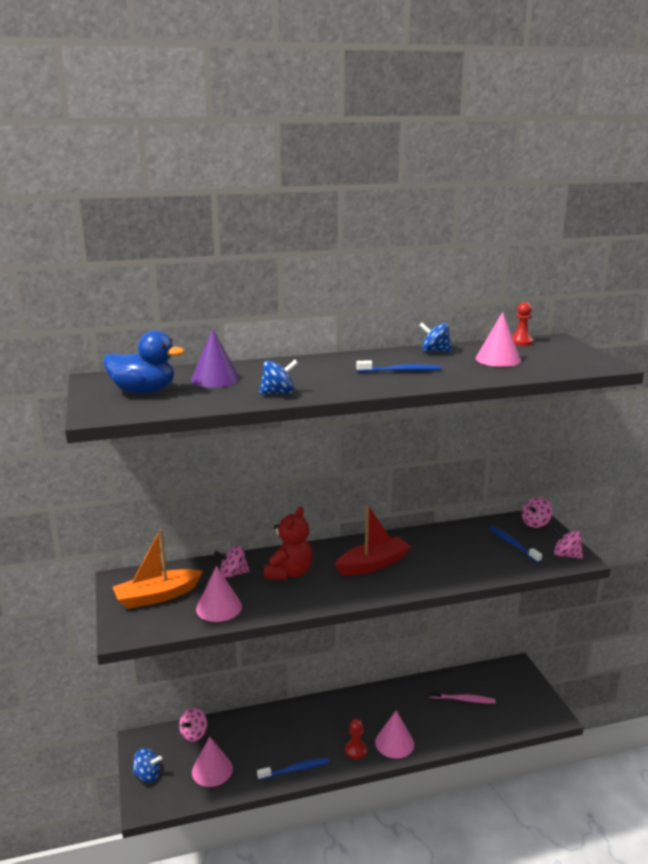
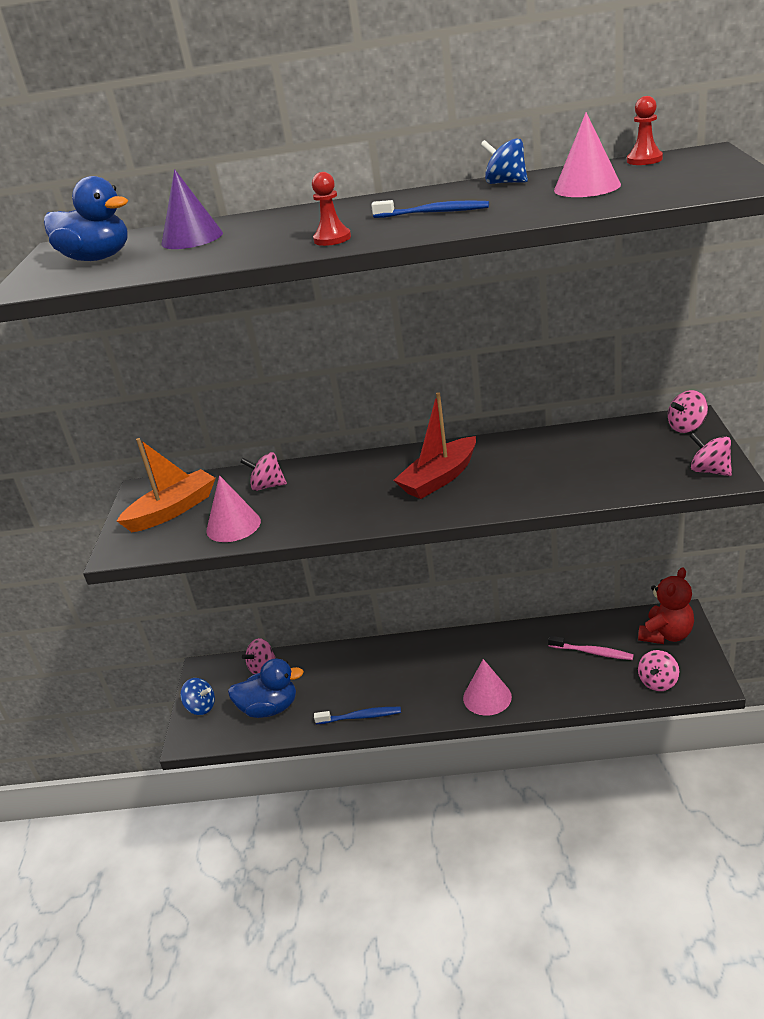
camera: 20 degrees right, 10 degrees up
(157, 596) = (173, 510): orange boat -> orange boat turned 150 degrees clockwise
(212, 770) = (269, 708): pink cone -> blue duck
(278, 393) = (250, 251): blue spinning top -> none
(289, 573) = (332, 487): red teddy bear -> red teddy bear (666, 634)
(355, 750) = (437, 701): red pawn -> red pawn (332, 239)
(373, 564) = (439, 478): red boat -> red boat turned 150 degrees clockwise
(512, 544) = (639, 455): blue toothbrush -> none
(519, 719) = (658, 682): none -> pink spinning top

